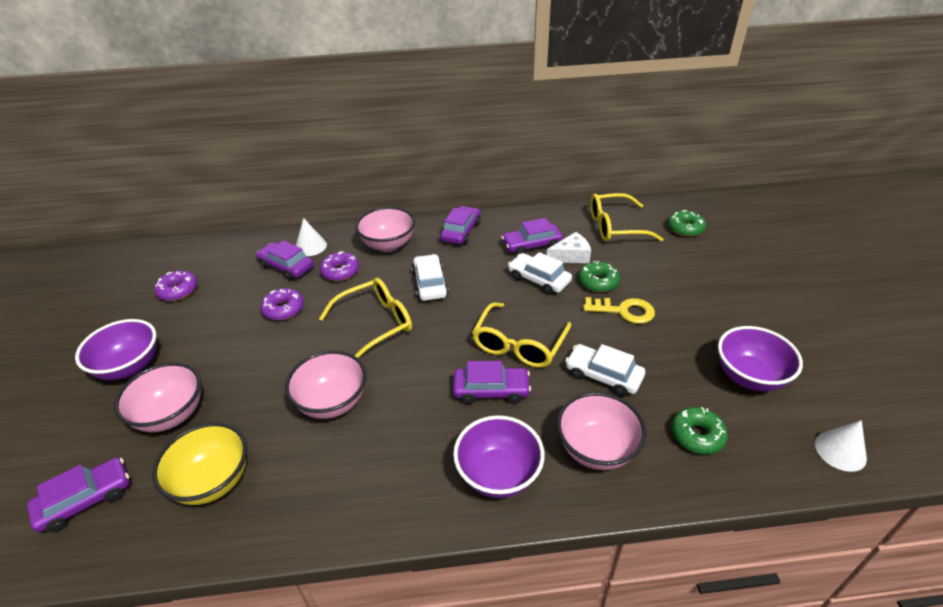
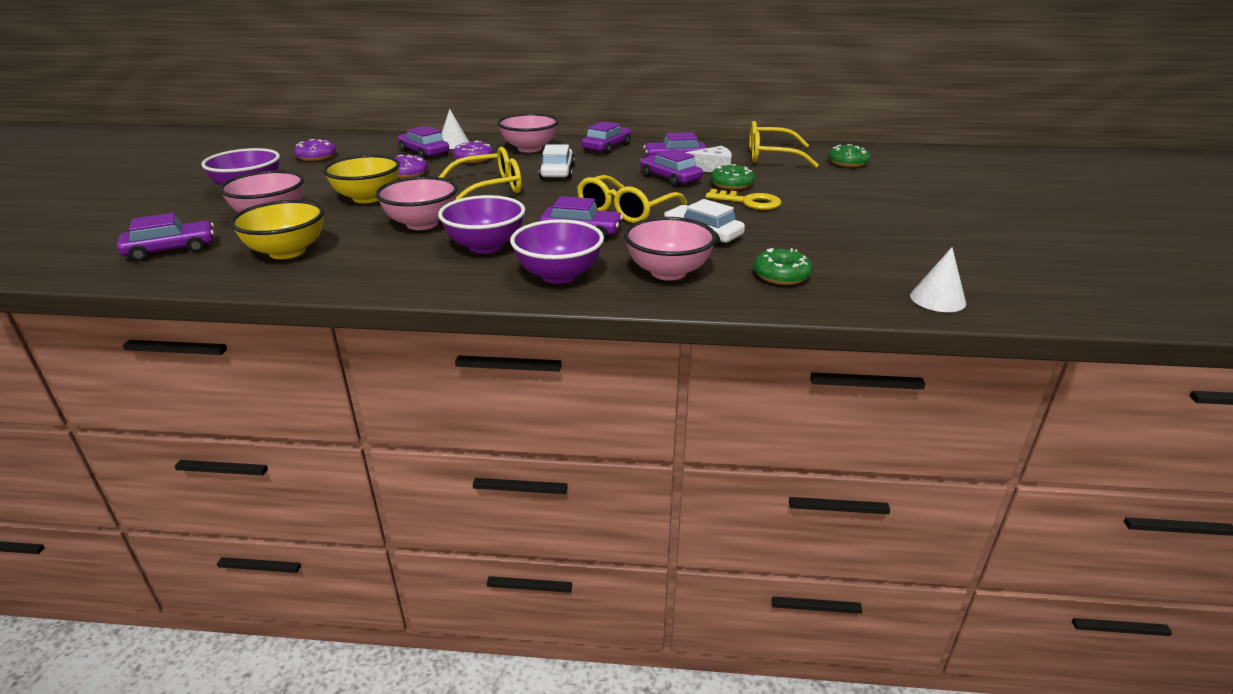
camera: 10 degrees right, 10 degrees down
(260, 362) = (367, 198): none -> yellow bowl
(539, 279) = (670, 178): white car -> purple car
(749, 377) = (862, 249): purple bowl -> purple bowl (485, 246)

